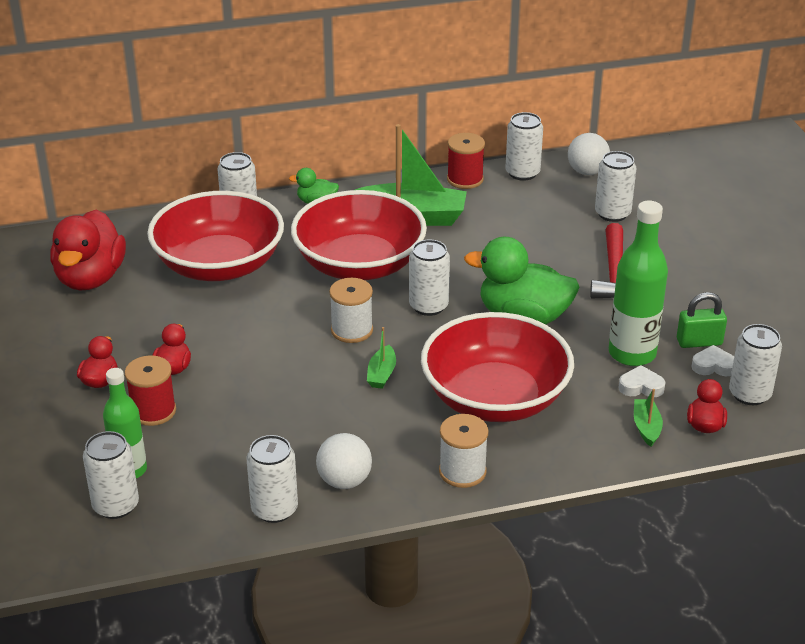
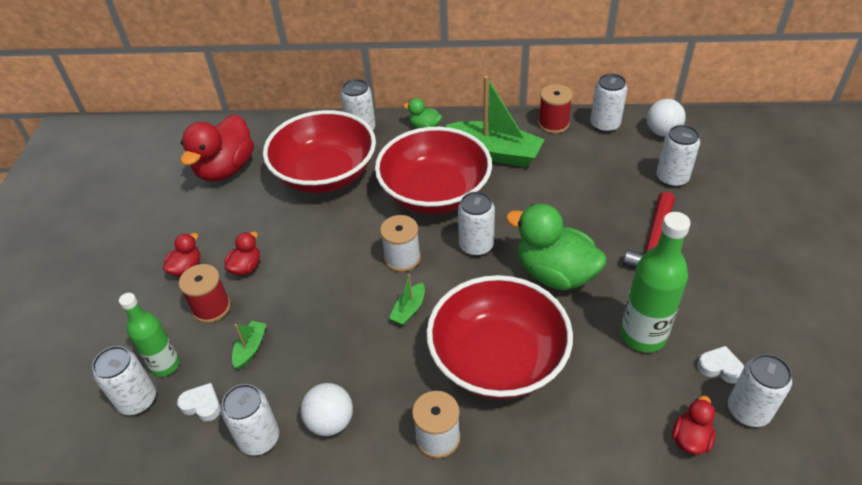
camera: 20 degrees right, 10 degrees up
(641, 386) = (640, 376): white heart -> white heart (202, 405)
(646, 427) = (630, 427): green boat -> green boat (250, 348)
(699, 342) = (713, 336): green padlock -> none

